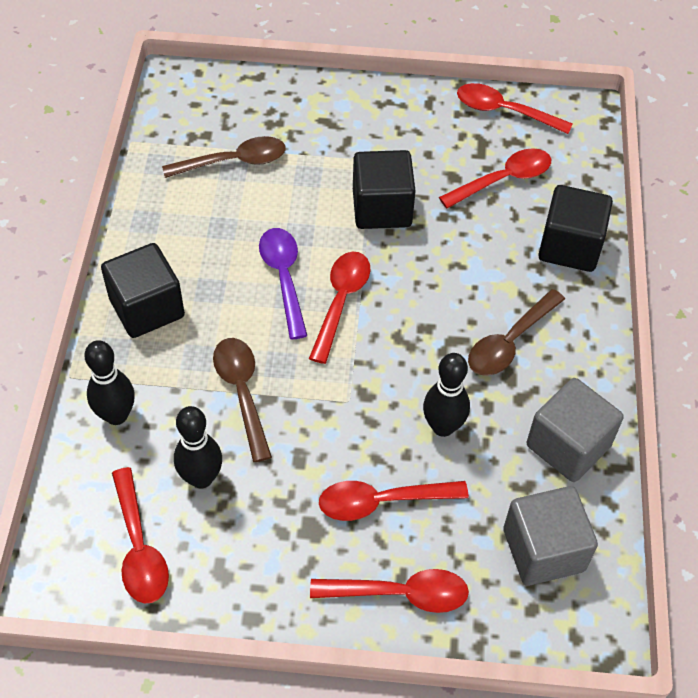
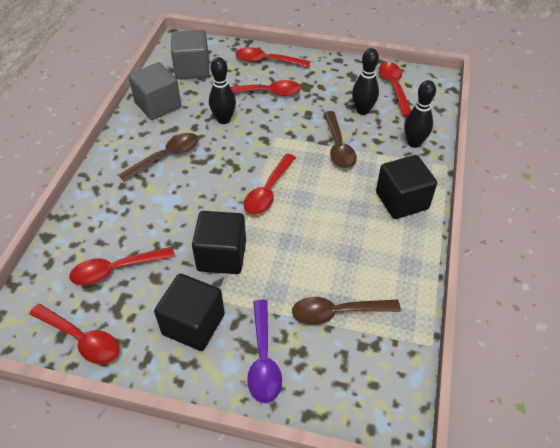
camera: 170 degrees left, 5 degrees down
(284, 278) = (305, 211): purple spoon -> purple spoon (263, 359)
(570, 246) = (94, 211): black cube -> black cube (193, 324)

